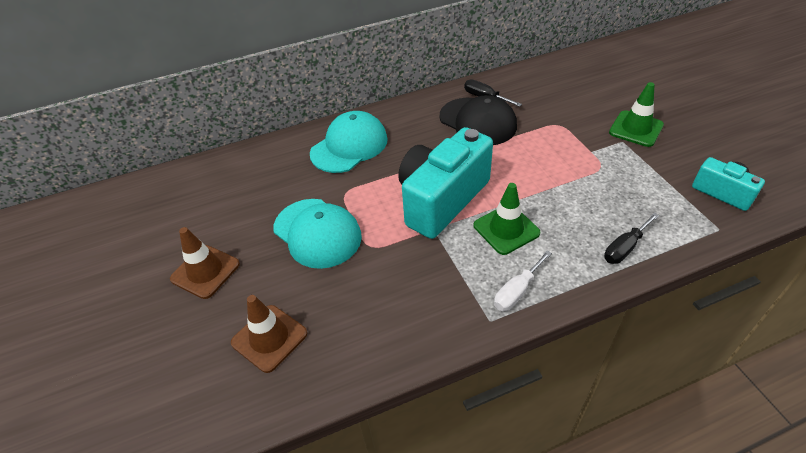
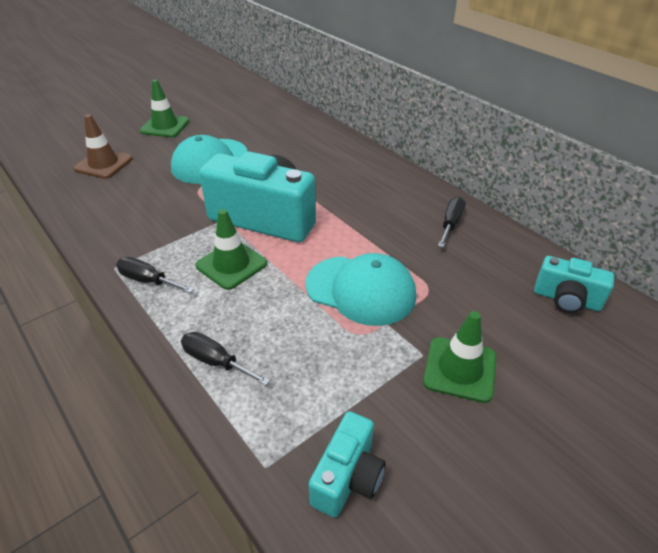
camera: 70 degrees right, 5 degrees down
(205, 271) = (165, 126): brown traffic cone -> green traffic cone
(349, 146) = (325, 154): turquoise cap -> turquoise cap (361, 290)
(478, 121) = (401, 224): black cap -> none
(517, 291) = (148, 281): white screwdriver -> black screwdriver
(577, 72) = (566, 299): none -> turquoise camera

